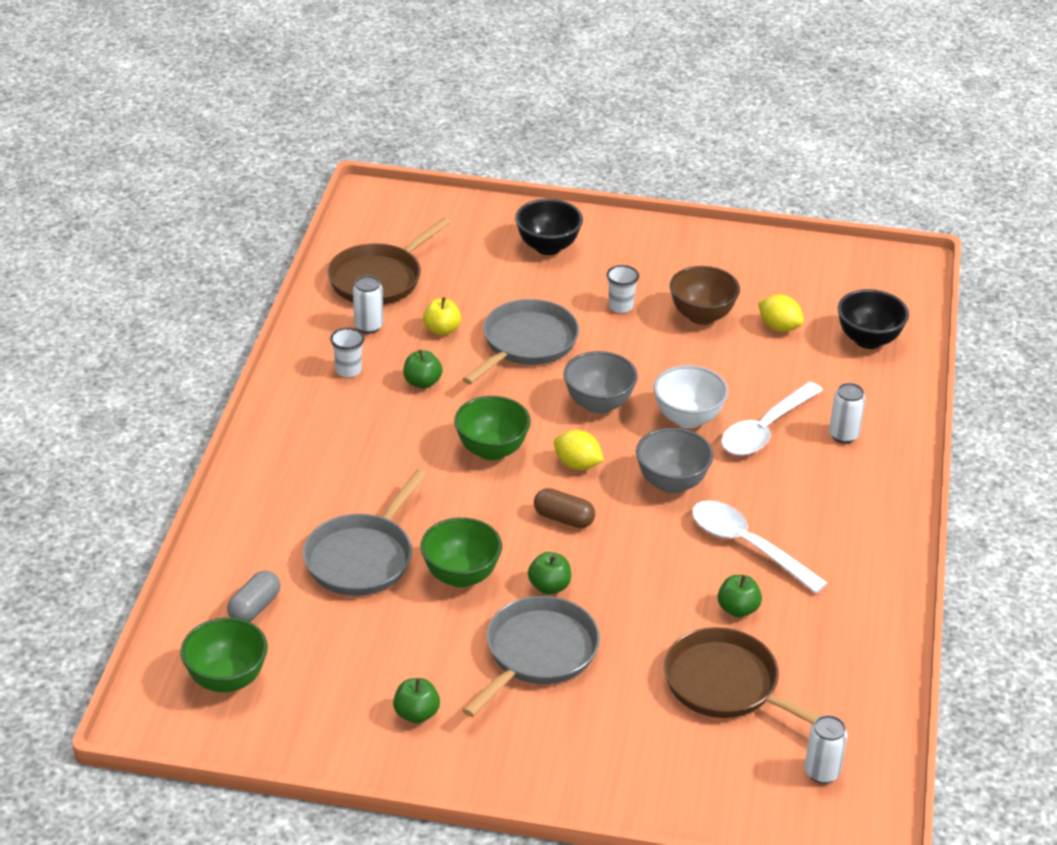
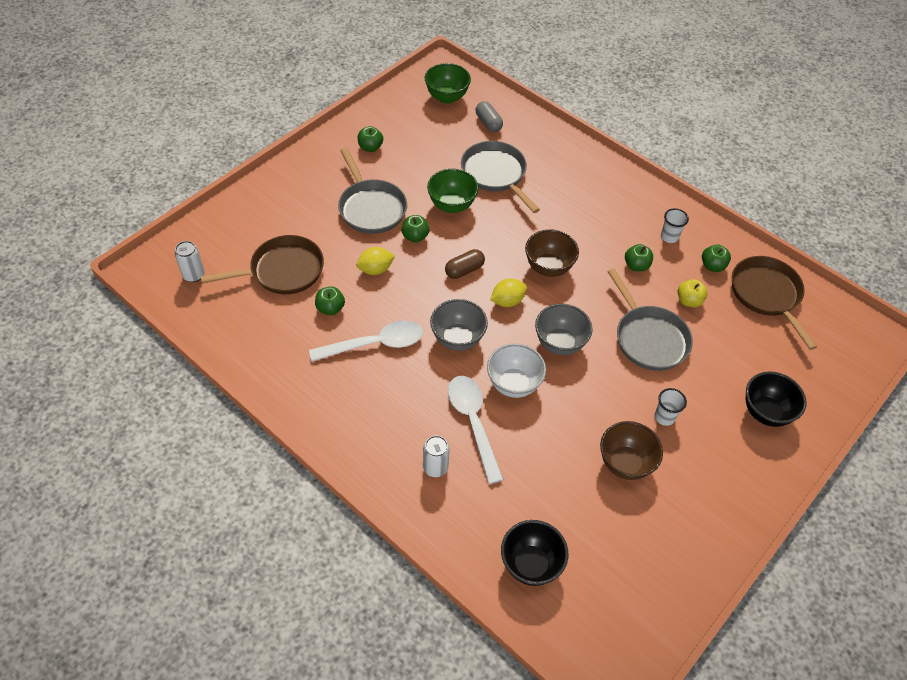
camera: 120 degrees right, 15 degrees up
(368, 326) = (712, 266): white can -> green apple
(491, 450) = (548, 267): green bowl -> brown bowl
(779, 327) = (582, 508): yellow lemon -> yellow lemon (375, 269)

